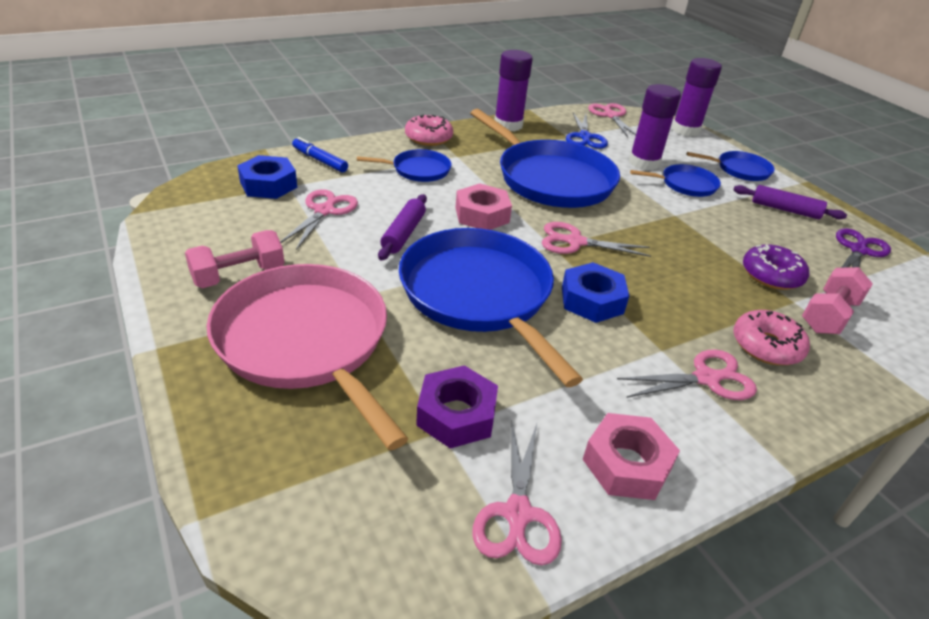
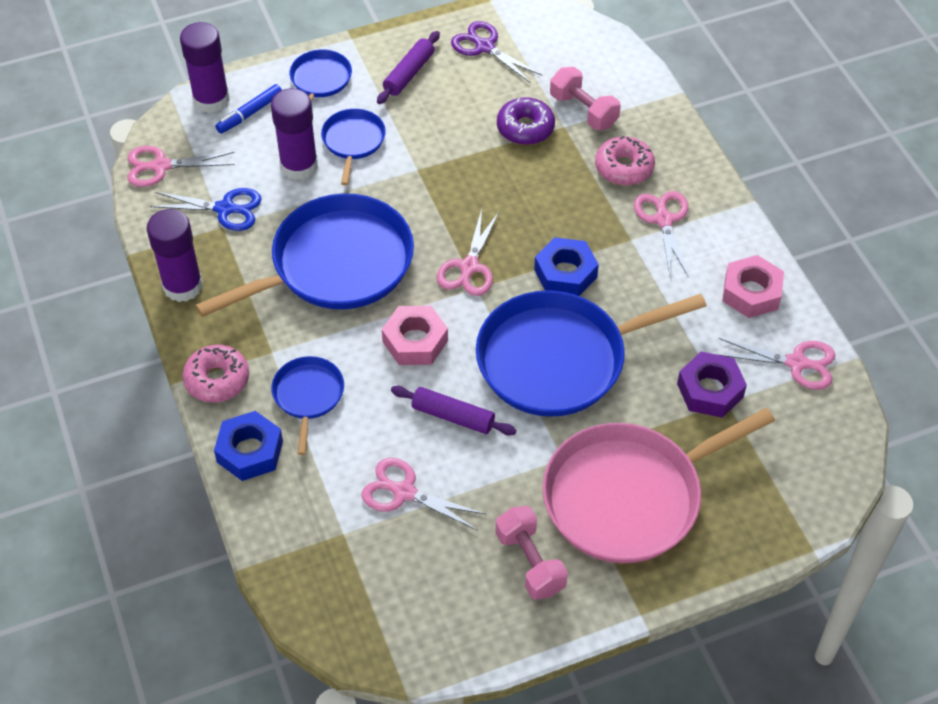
camera: 80 degrees left, 15 degrees up
(268, 185) = (341, 555): blue nut -> blue nut (250, 451)
(320, 160) = (277, 503): blue marker -> blue marker (250, 113)

